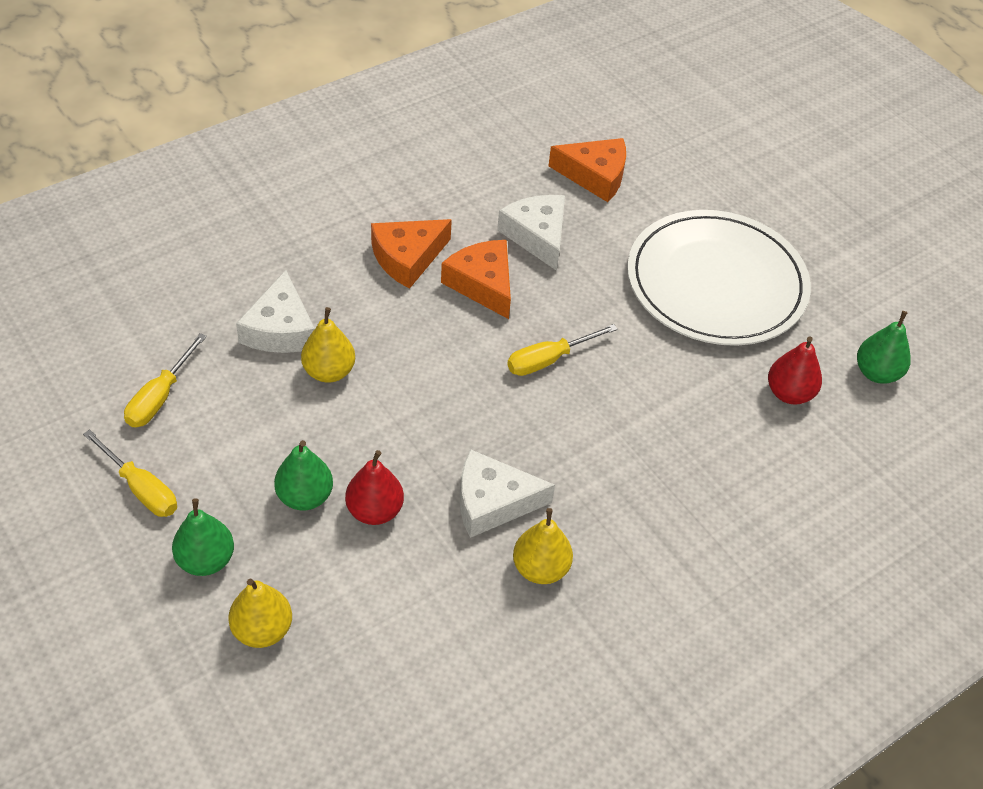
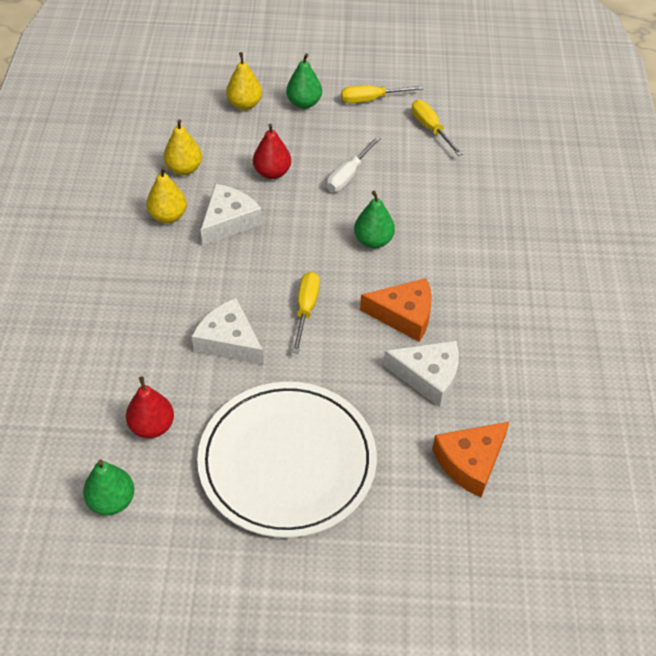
camera: 130 degrees right, 0 degrees up
(280, 329) = (444, 197): white cheese -> white cheese (229, 341)
(305, 497) = (308, 152): green pear -> green pear (373, 241)
(315, 432) = (348, 175): none -> white screwdriver
(329, 371) = (390, 202): yellow pear -> yellow pear (184, 169)
(407, 258) = (462, 289): orange cheese -> none

